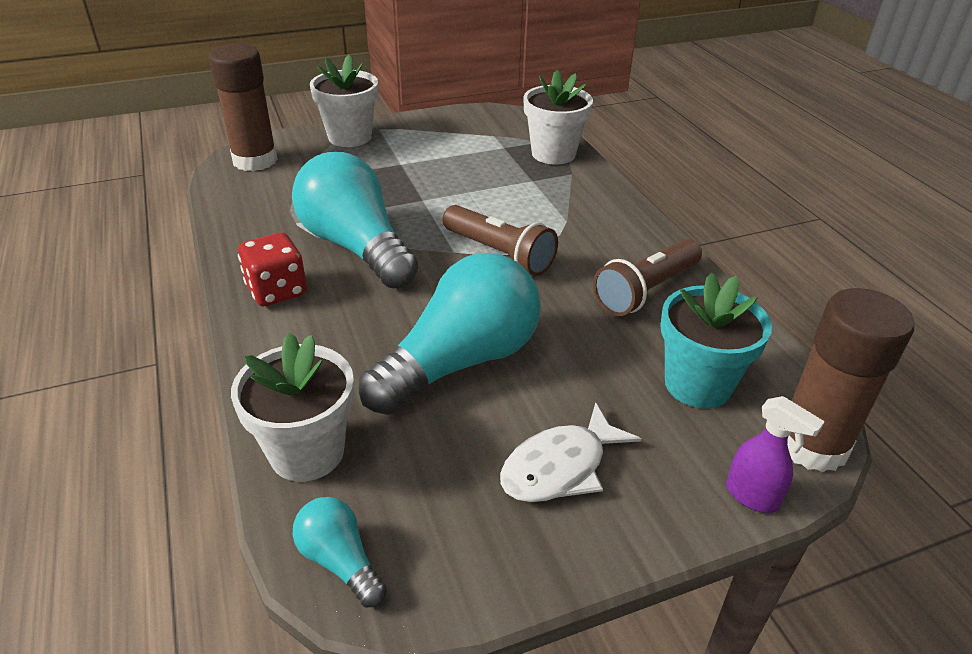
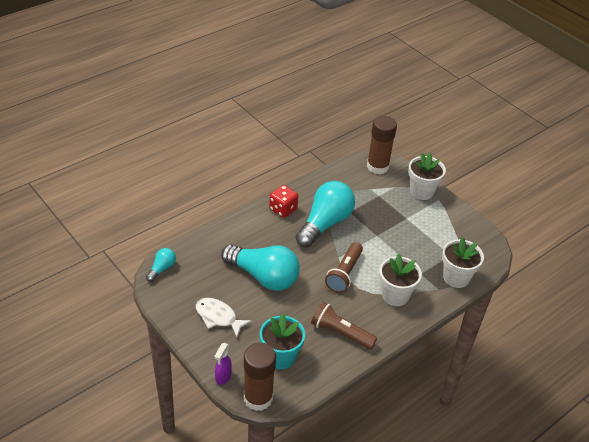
camera: 70 degrees right, 5 degrees up
(307, 452) = (202, 247): white flower pot -> white flower pot (395, 295)

